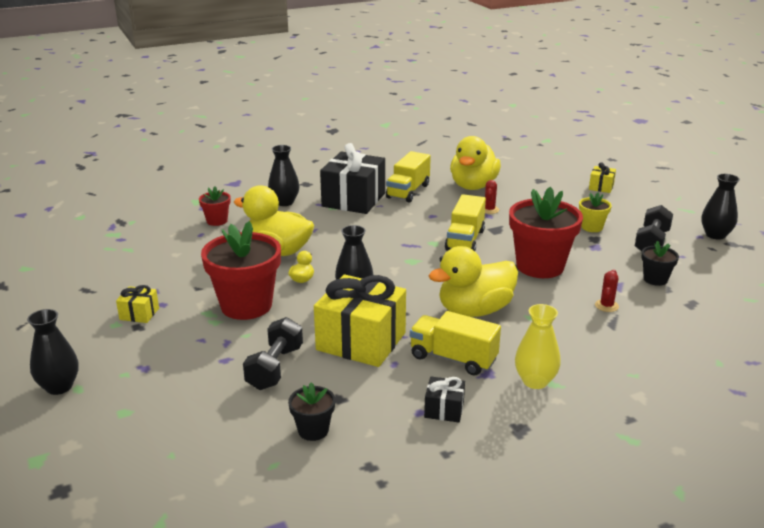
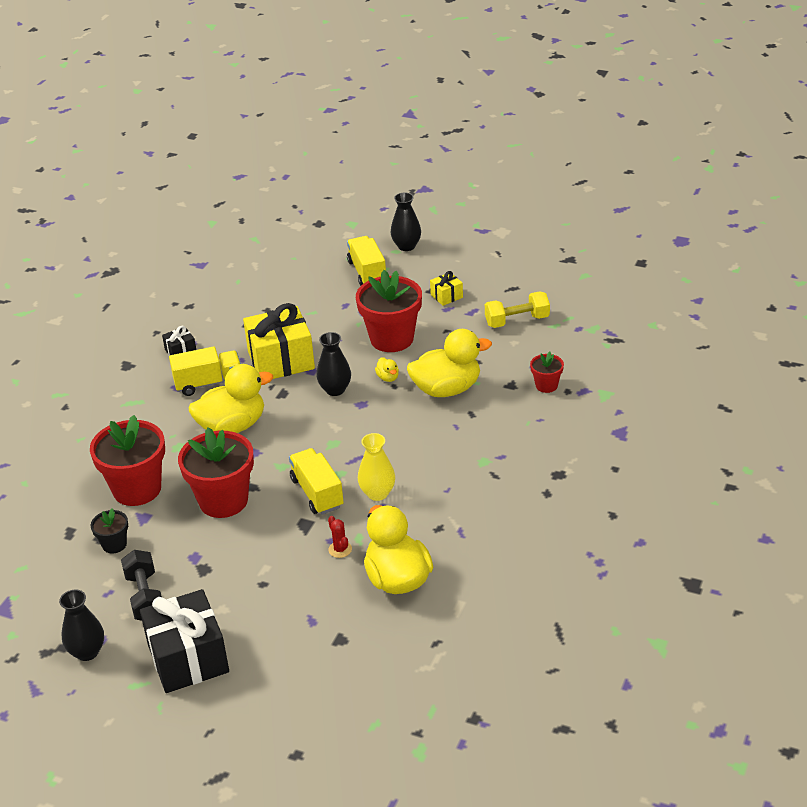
camera: 140 degrees right, 10 degrees up
(141, 265) = (517, 321): none -> yellow dumbbell
(275, 368) = (309, 317): black dumbbell -> none
(284, 202) = (533, 439): black vase -> none
(313, 430) = (239, 303): black flower pot -> none
(353, 200) = (480, 481): black gift -> black gift (188, 658)
(408, 191) = (449, 527): yellow truck -> yellow truck (367, 272)
(474, 310) = (232, 426): yellow duck -> yellow duck turned 45 degrees clockwise
(535, 381) = (142, 398): yellow vase -> yellow vase (377, 493)
(592, 227) = (218, 585): yellow flower pot -> none
(601, 187) = (261, 671): yellow gift -> none
(606, 306) = (137, 489): red cactus -> red flower pot

